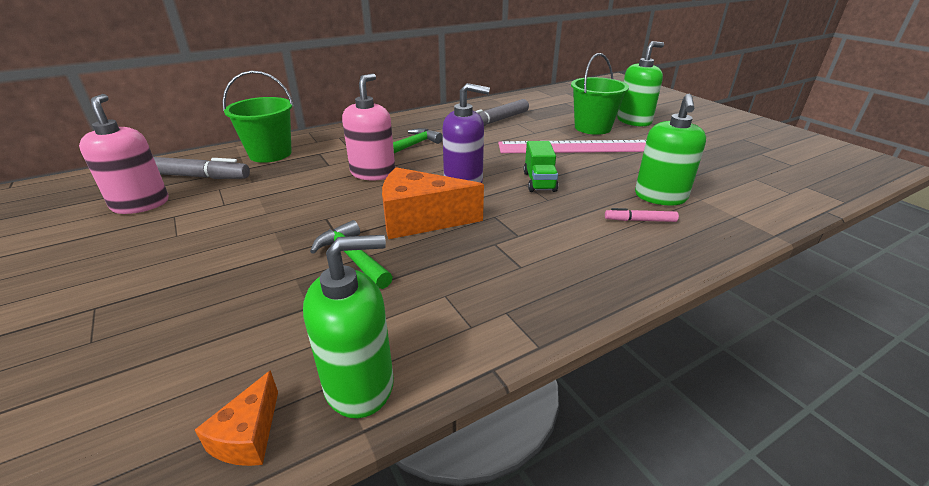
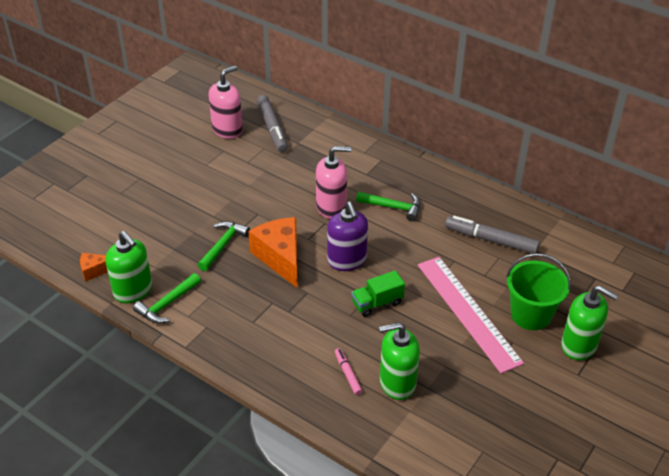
camera: 65 degrees right, 10 degrees up
(270, 154) = (326, 141): green bucket -> none
(428, 345) = (167, 304): none -> green hammer

